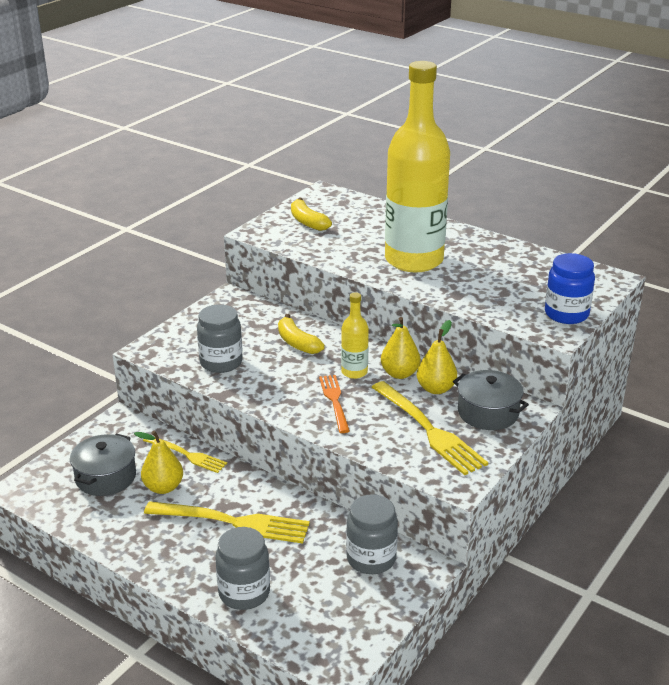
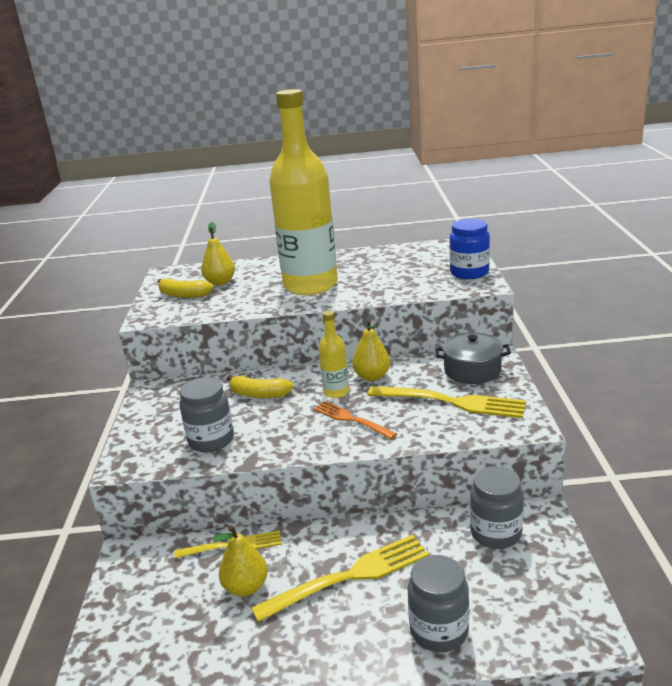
camera: 35 degrees left, 5 degrees down
(105, 477) = (174, 614): grey pot -> none
(436, 389) = (413, 373): yellow pear -> yellow pear (220, 282)

